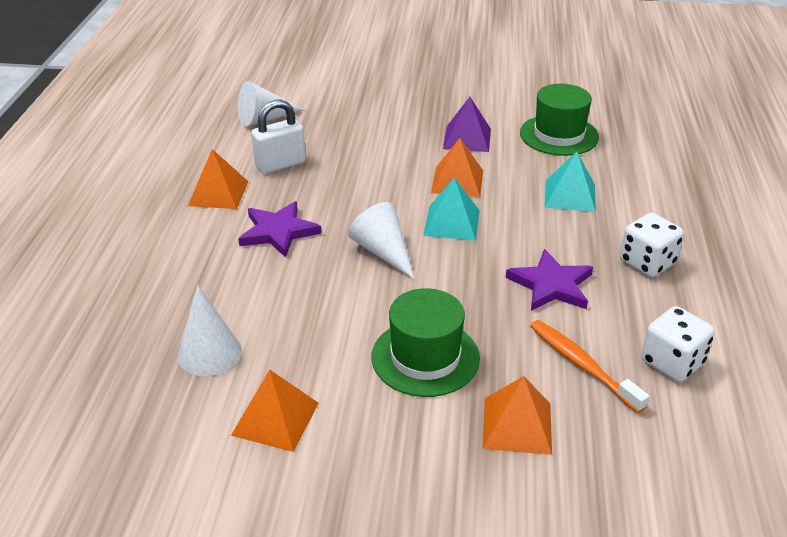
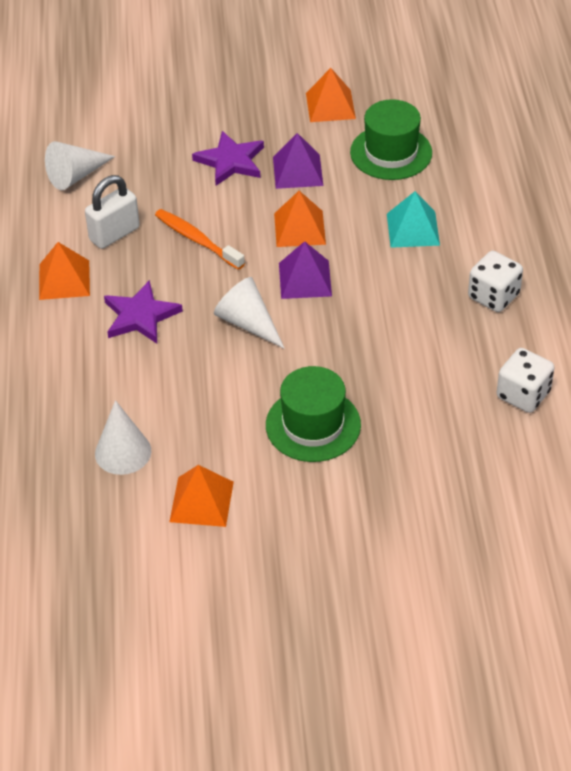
camera: 10 degrees left, 10 degrees up
(451, 222) = (305, 279): turquoise pyramid -> purple pyramid
(517, 425) = (402, 473): orange pyramid -> orange pyramid (330, 106)
(551, 285) = (410, 334): purple star -> purple star (231, 161)
(582, 365) = (448, 410): orange toothbrush -> orange toothbrush (197, 240)

